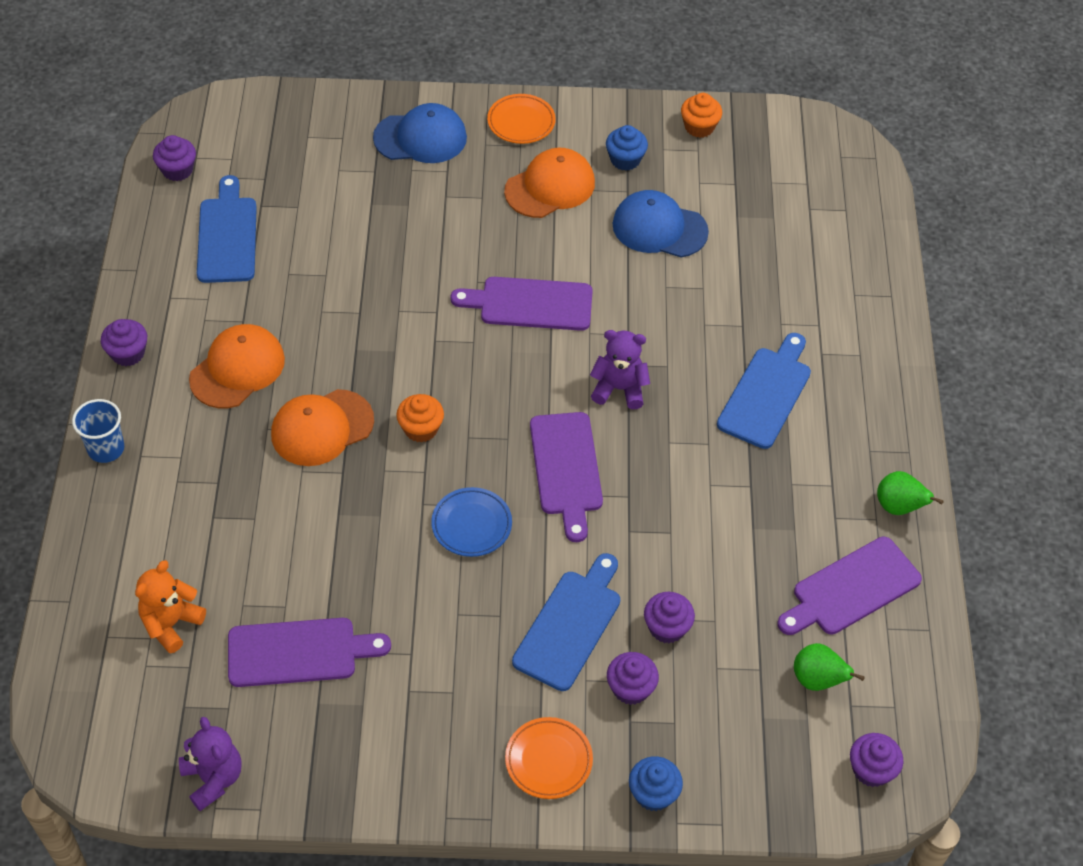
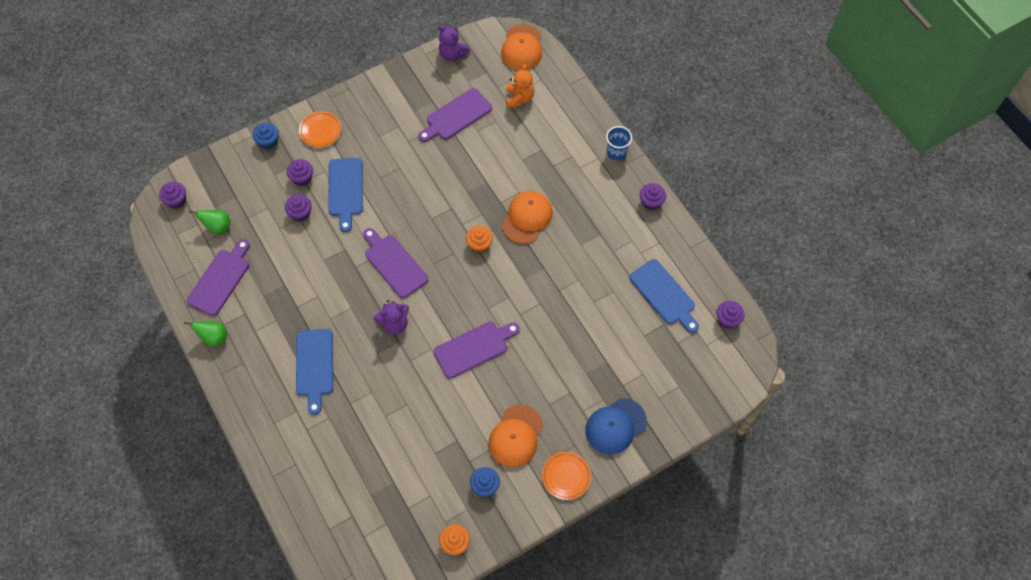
camera: 150 degrees right, 10 degrees up
(237, 369) = (592, 224): orange cap -> orange cap (522, 48)
(471, 525) = (421, 211): blue plate -> none
(659, 228) = (434, 444): blue cap -> none

